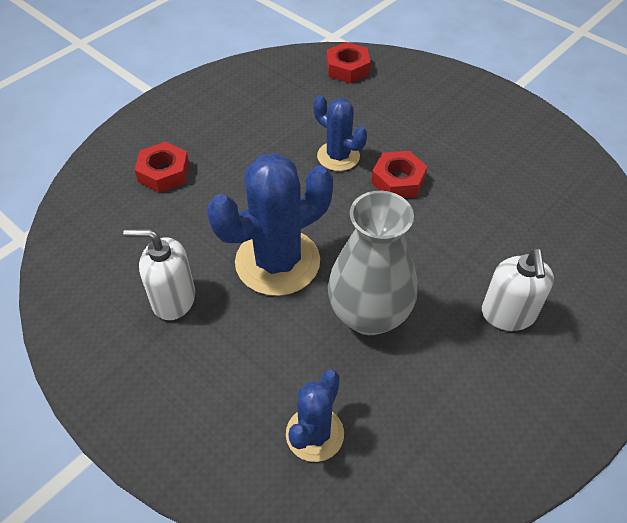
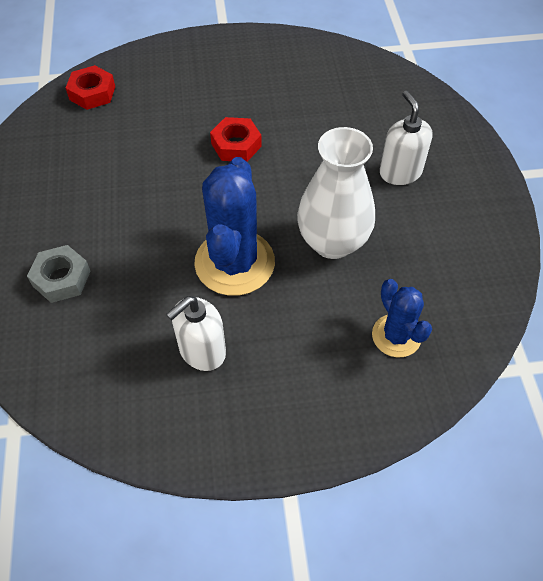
camera: 50 degrees left, 5 degrees up
(164, 173) = (61, 278): red nut -> grey nut
(338, 156) = (175, 160): blue cactus -> none
(369, 315) = (332, 242): grey vase -> white vase
(508, 314) = (400, 172): white soap dispenser -> white soap dispenser turned 150 degrees counterclockwise

